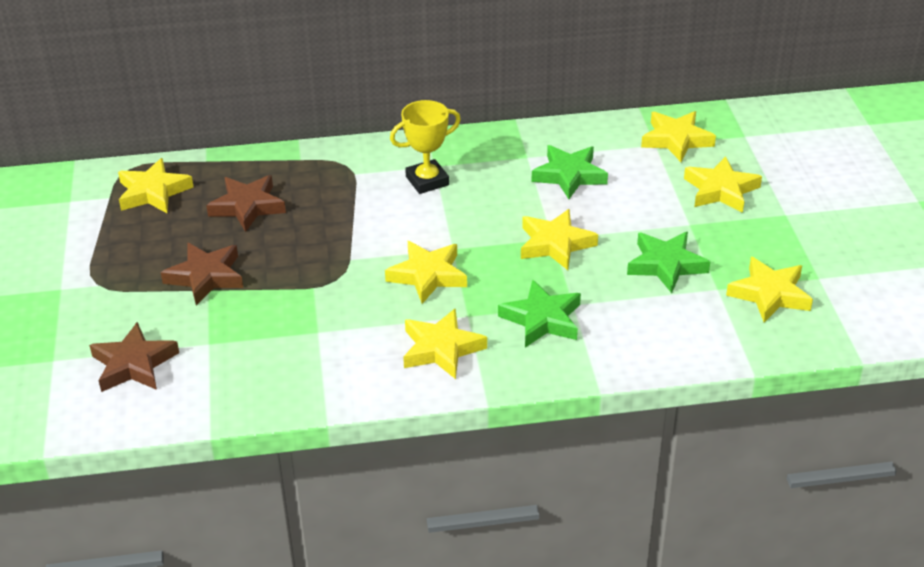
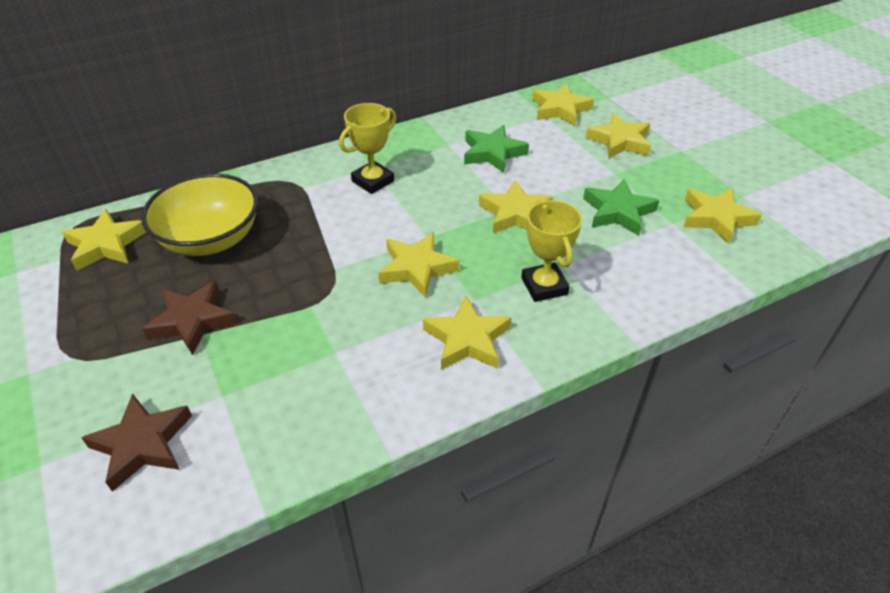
camera: 20 degrees left, 5 degrees up
(247, 206) = (210, 239): brown star -> yellow bowl
(542, 319) = (544, 286): green star -> yellow trophy

